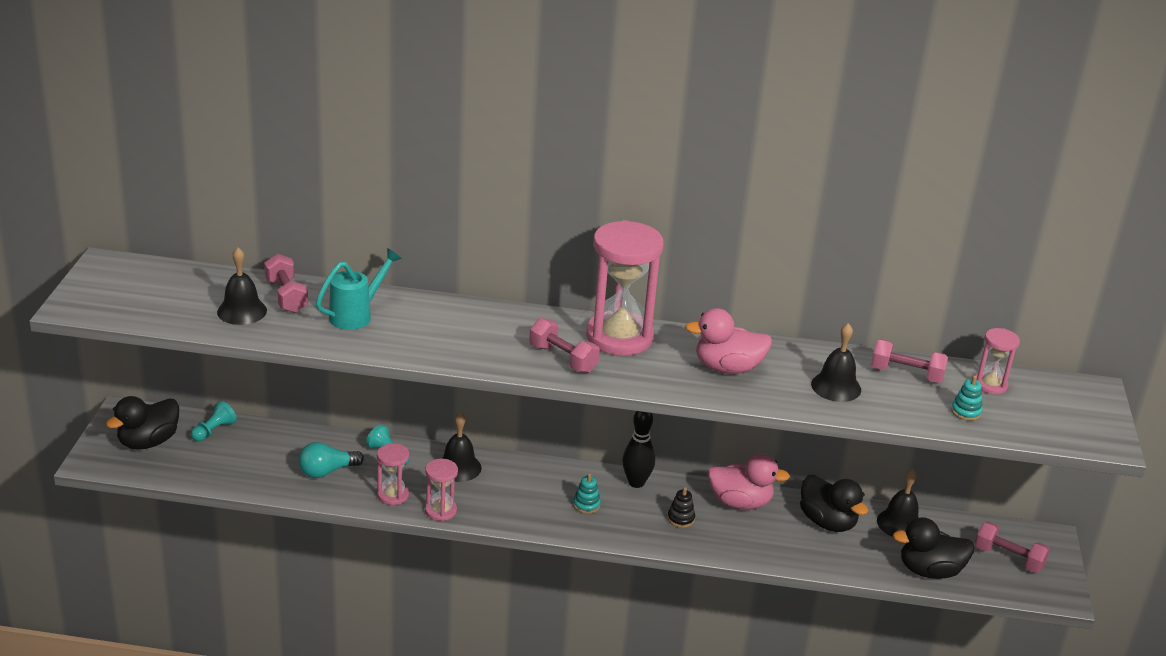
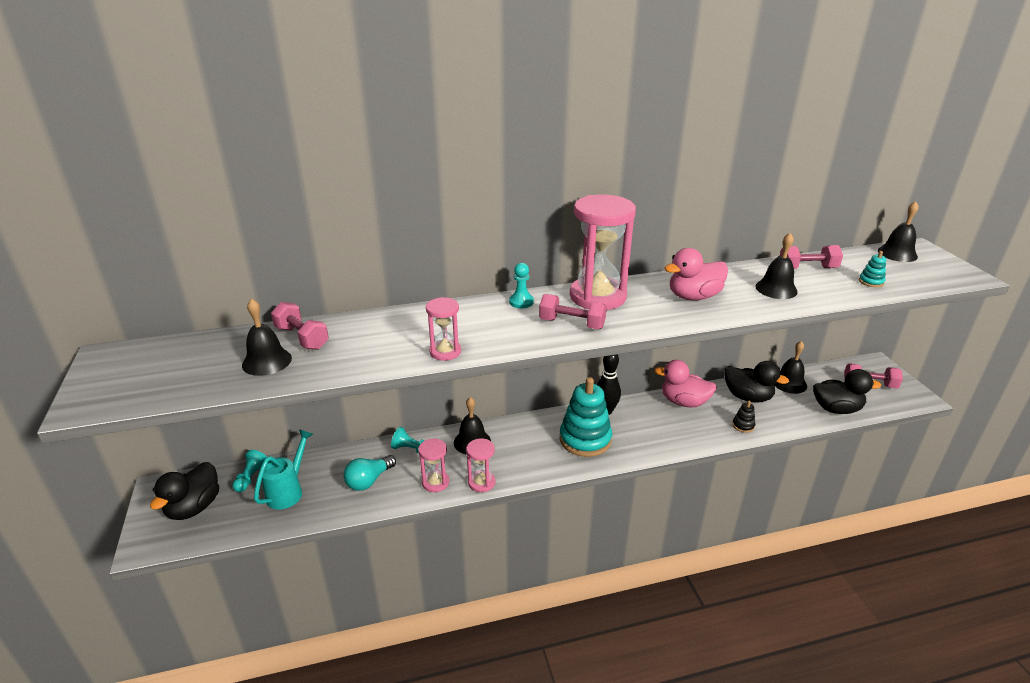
camera: 20 degrees left, 0 degrees up
(356, 315) = (376, 336): turquoise watering can -> turquoise watering can (288, 491)
(531, 320) = (521, 302): none -> turquoise pawn
(586, 505) = (585, 439): turquoise stacking toy -> turquoise stacking toy, size x2.35
(681, 519) = (656, 427): black stacking toy -> black stacking toy (743, 425)
(740, 502) = (683, 402): pink duck -> pink duck turned 150 degrees counterclockwise
(929, 571) = (836, 409): black duck -> black duck turned 150 degrees counterclockwise
(990, 384) = (861, 261): pink hourglass -> pink hourglass (445, 352)
(1052, 389) = (897, 253): none -> black bell

